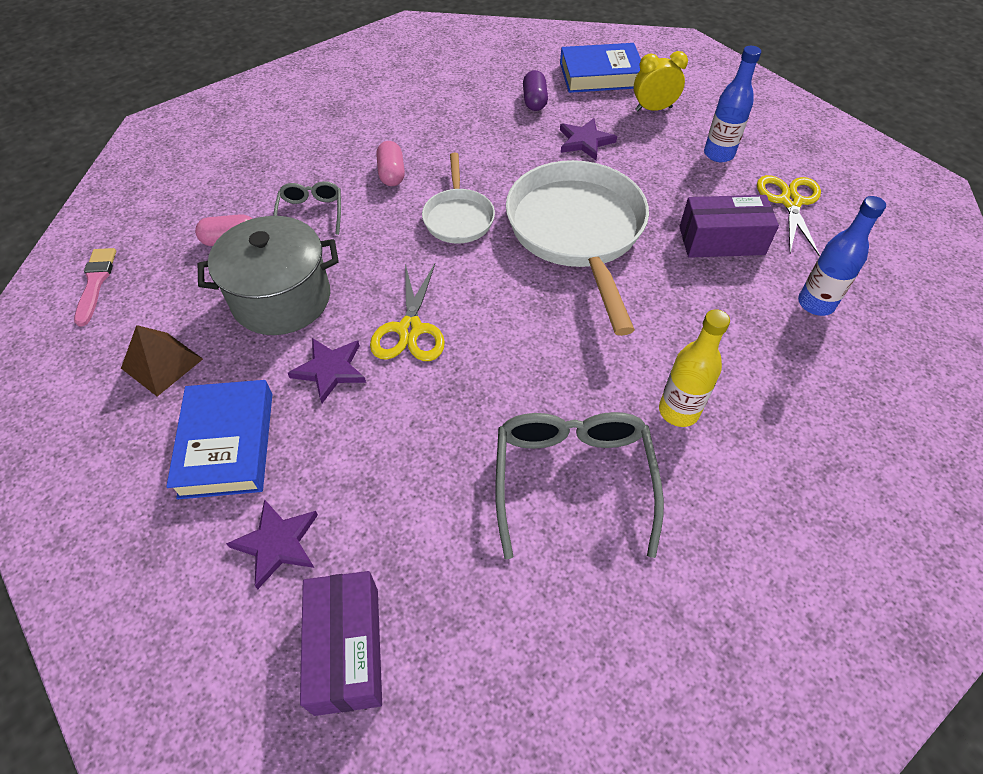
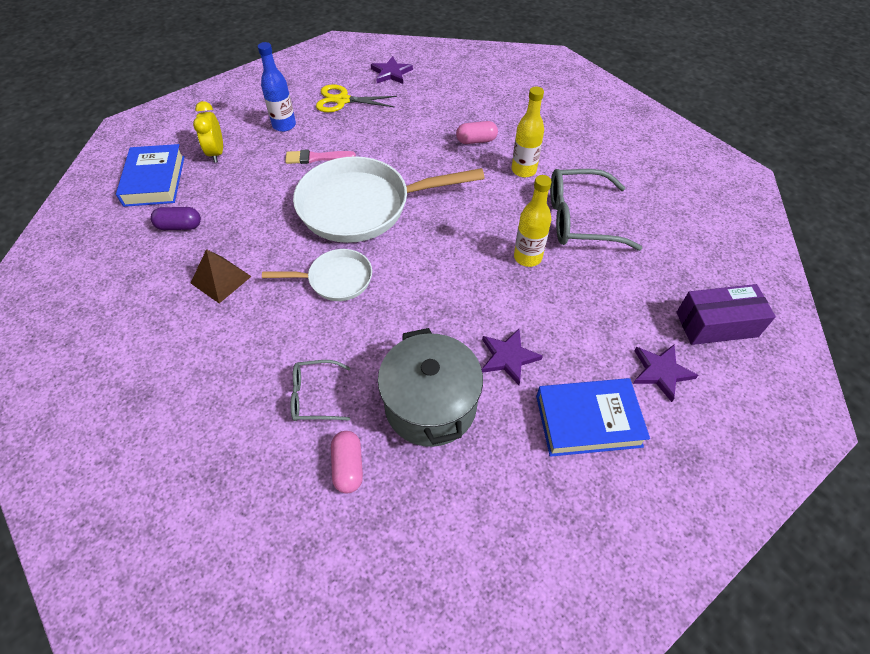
camera: 90 degrees left, 0 degrees up
(95, 283) = (405, 602): pink brush -> pink brush (316, 158)
(162, 363) = (512, 495): brown pyramid -> brown pyramid (221, 279)
(391, 174) = (266, 332): pink capsule -> pink capsule (476, 140)
(410, 329) = (464, 307): yellow scissors -> none
(491, 402) = (527, 257): none -> yellow bottle
(585, 141) = (250, 196): purple star -> purple star (391, 73)
(721, 240) = (377, 135): purple box -> none
(815, 304) = (436, 105): blue bottle -> none

